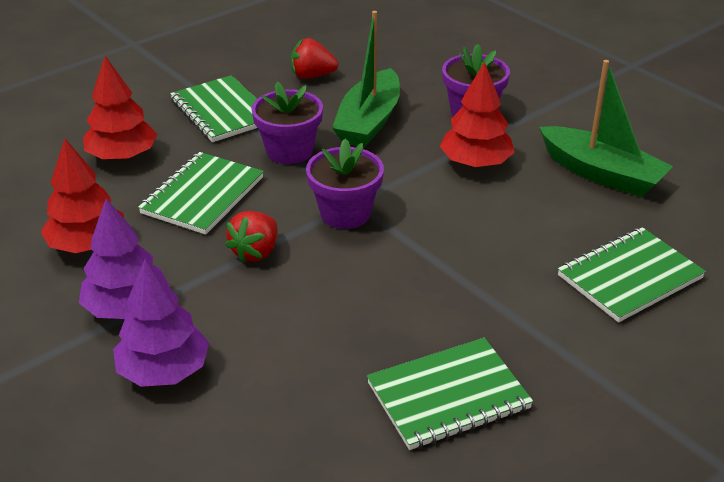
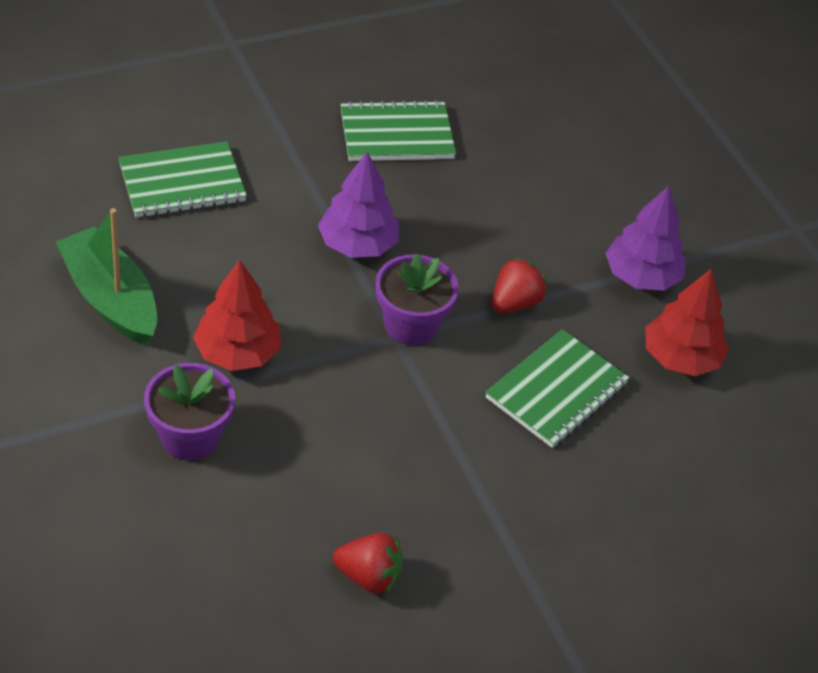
camera: 170 degrees left, 10 degrees up
(122, 156) = (644, 481): red tree -> none
(164, 371) = (612, 212): purple tree -> purple tree (357, 245)
(222, 111) = (511, 532): green notebook -> none
(289, 151) = (443, 433): purple flower pot -> none
(369, 121) = (328, 457): green boat -> none

